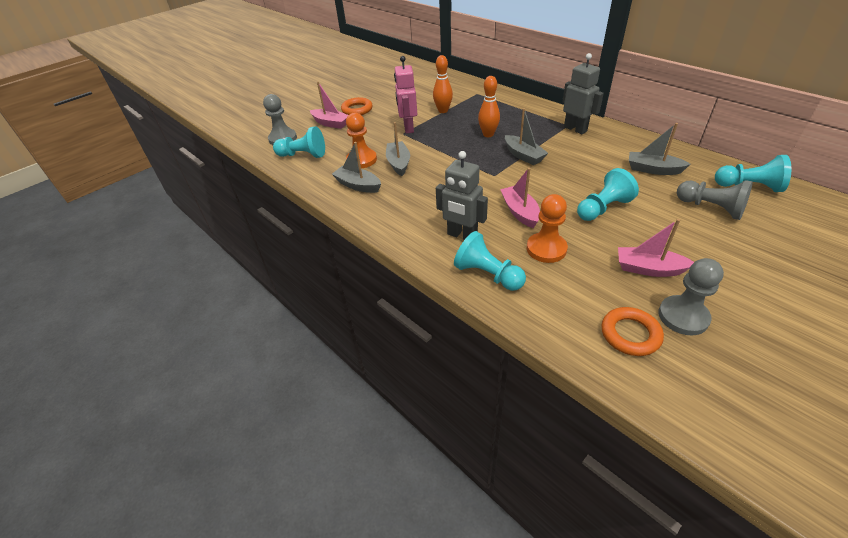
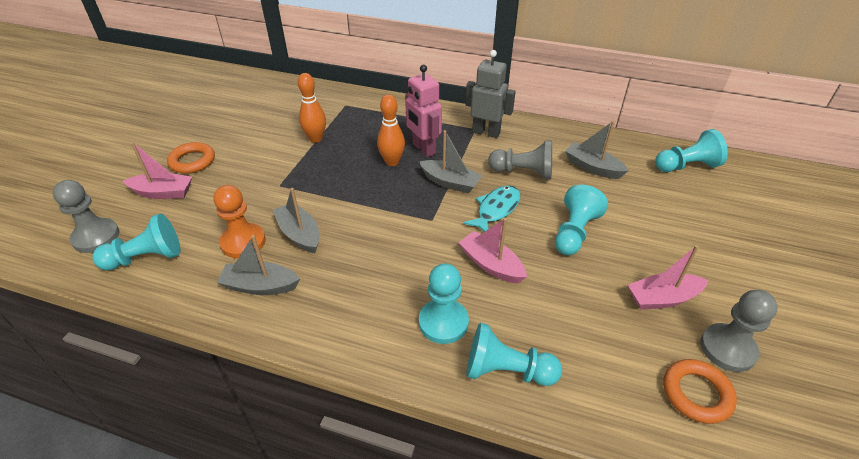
camera: 30 degrees left, 0 degrees up
(408, 128) = (283, 175): pink robot -> pink robot (423, 149)
(462, 235) = (443, 322): grey robot -> turquoise pawn
(546, 249) = (549, 308): orange pawn -> none
(548, 180) = (496, 209): none -> turquoise fish
(653, 169) = (592, 167): grey boat -> grey boat turned 45 degrees clockwise
(711, 208) = (671, 201): grey pawn -> grey pawn (523, 172)

